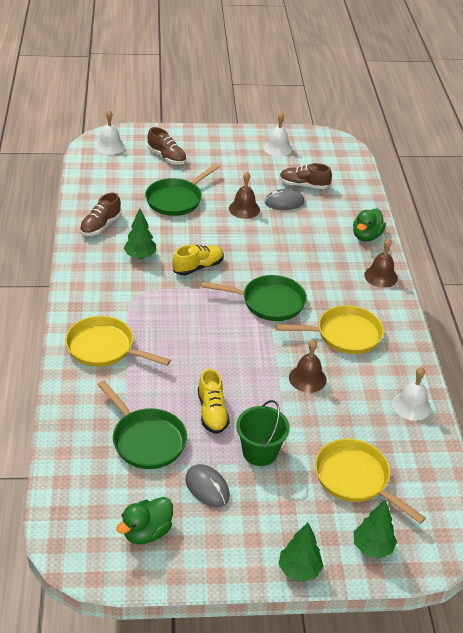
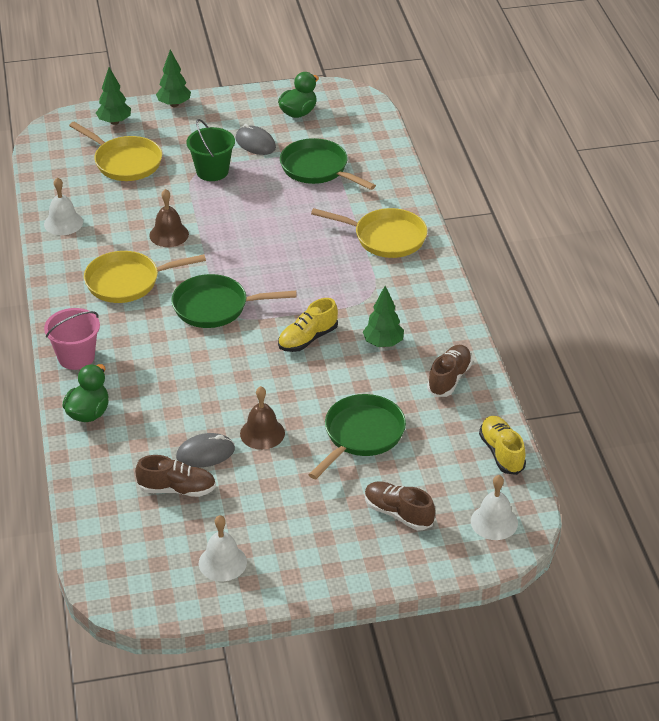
camera: 175 degrees right, 0 degrees up
(212, 412) = (261, 195): yellow shoe -> yellow shoe (501, 453)
(381, 276) = (76, 357): brown bell -> pink bucket

